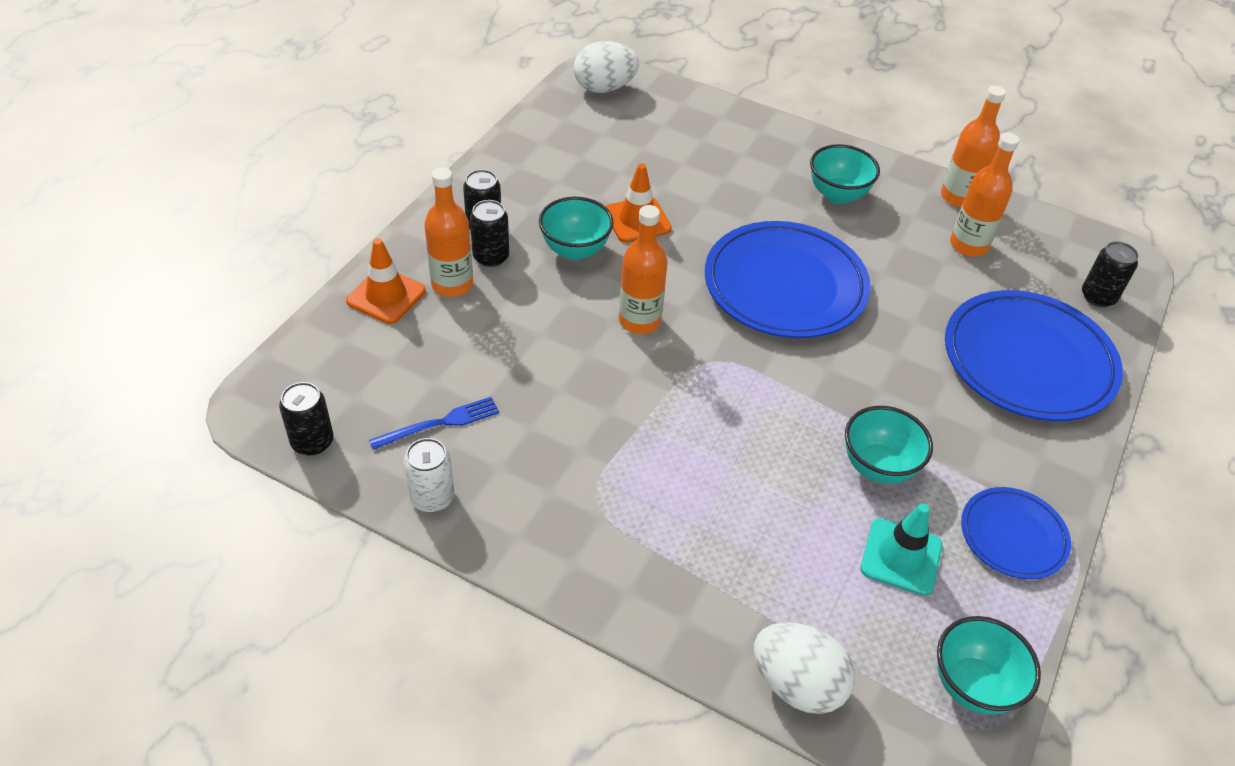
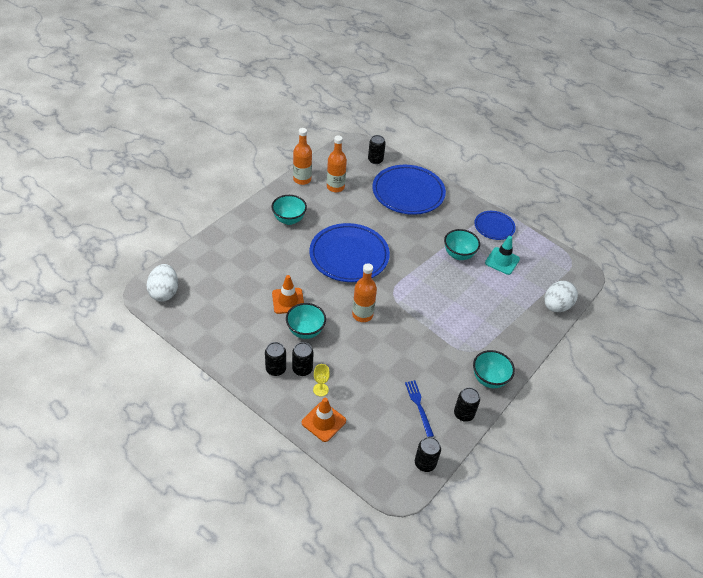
camera: 80 degrees left, 0 degrees up
(432, 498) = (463, 414): white can -> black can
(452, 284) = (320, 389): orange bottle -> yellow goblet
(973, 686) = (555, 258): turquoise bowl -> turquoise bowl (489, 379)

